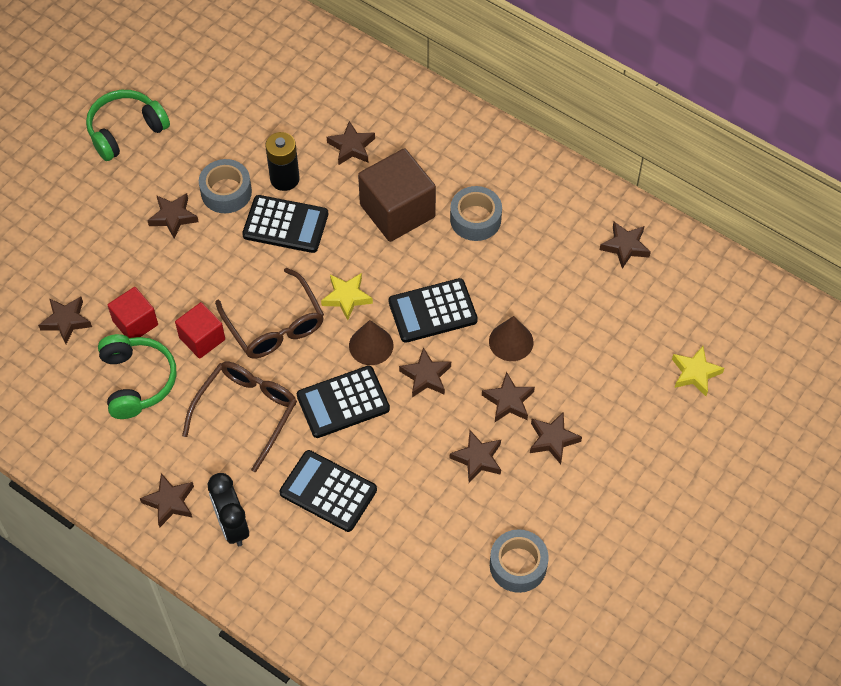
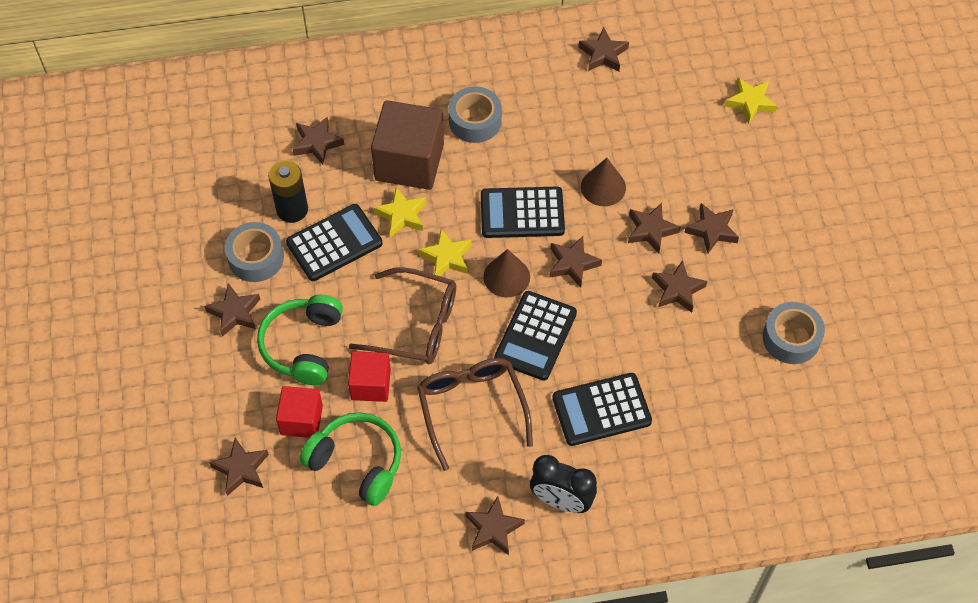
camera: 45 degrees left, 0 degrees up
(126, 131) = (111, 279): green headphones -> green headphones (303, 345)
(350, 243) = (402, 215): none -> yellow star
(432, 311) = (522, 213): black calculator -> black calculator turned 60 degrees clockwise

